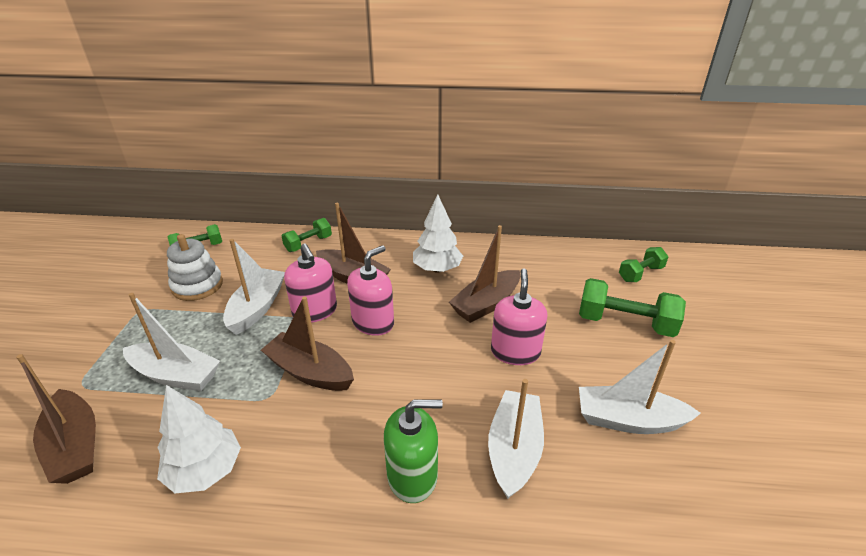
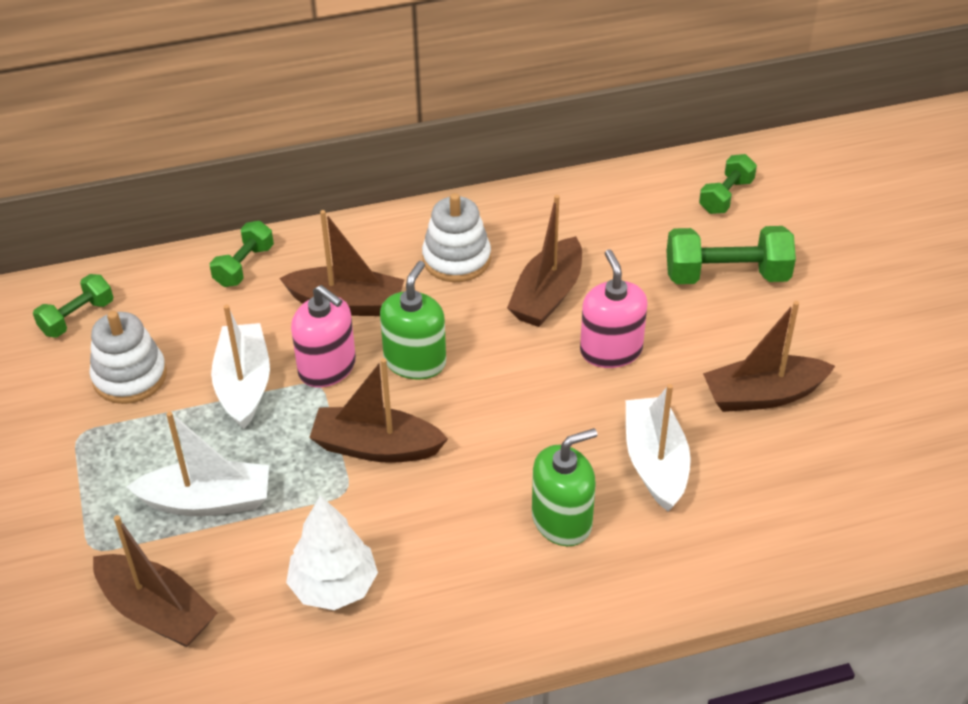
camera: 20 degrees left, 10 degrees up
(373, 322) = (415, 361): pink soap dispenser -> green soap dispenser
(437, 269) = (456, 259): white tree -> white stacking toy
(628, 420) = (763, 395): white boat -> brown boat

